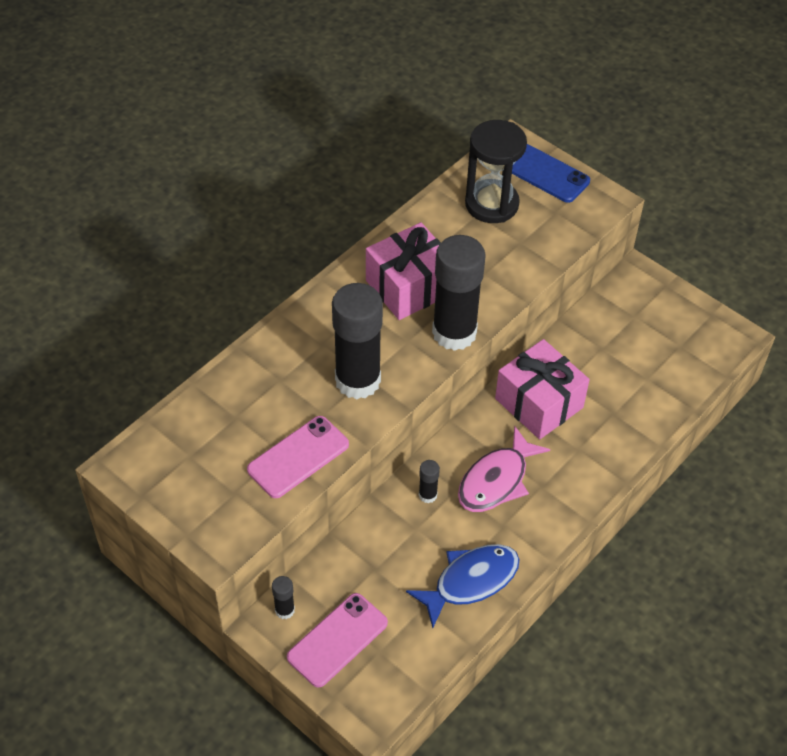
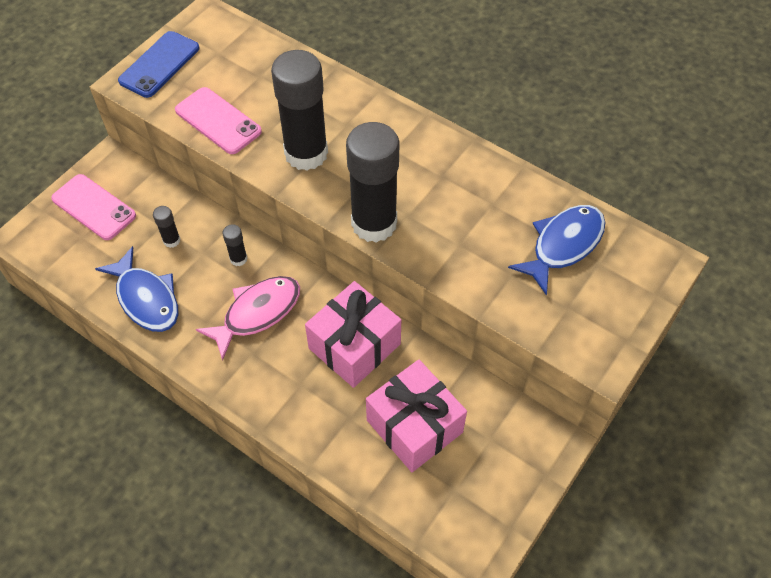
camera: 85 degrees right, 5 degrees up
(284, 610) = (123, 170): black glue stick -> black glue stick (171, 240)
(409, 287) = (428, 182): pink gift -> pink gift (414, 426)
(491, 204) = (563, 245): black hourglass -> blue fish
(496, 480) = (257, 313): pink fish -> pink fish turned 105 degrees clockwise
(545, 173) = (627, 295): blue phone -> blue phone (159, 64)

